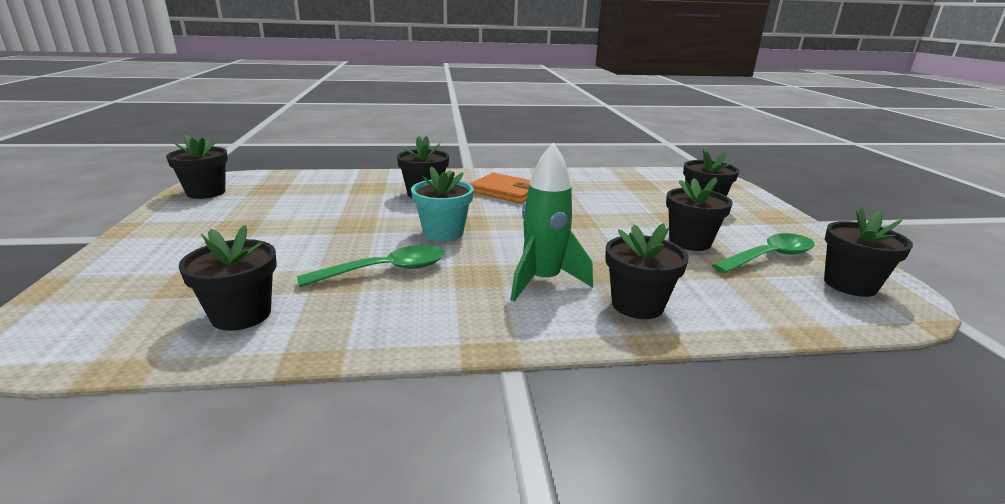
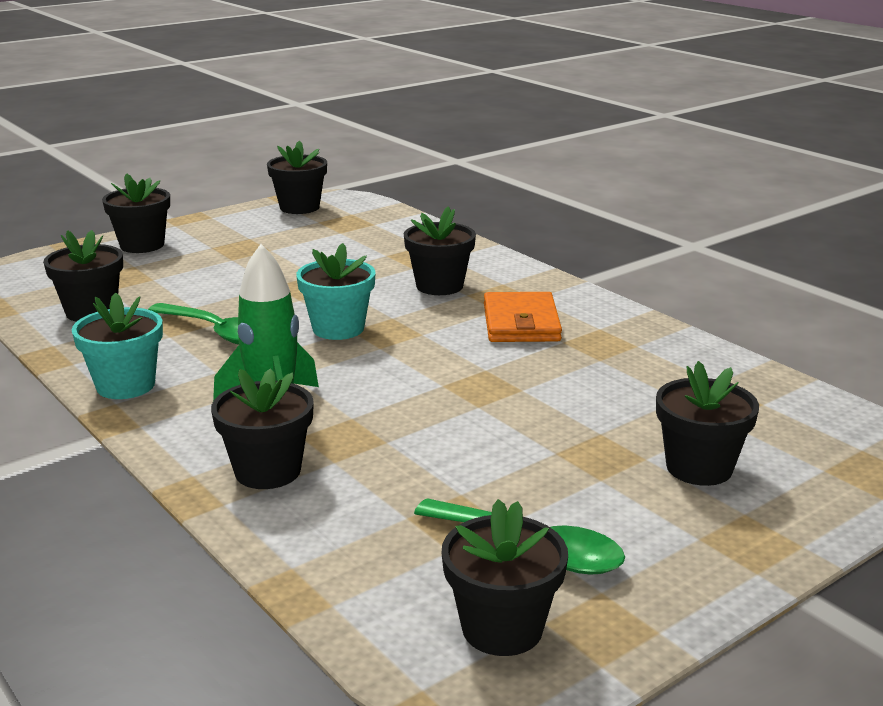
camera: 60 degrees right, 0 degrees up
(432, 330) = (125, 385): none -> turquoise flower pot
(690, 242) = (509, 477): black flower pot -> black flower pot (142, 245)

